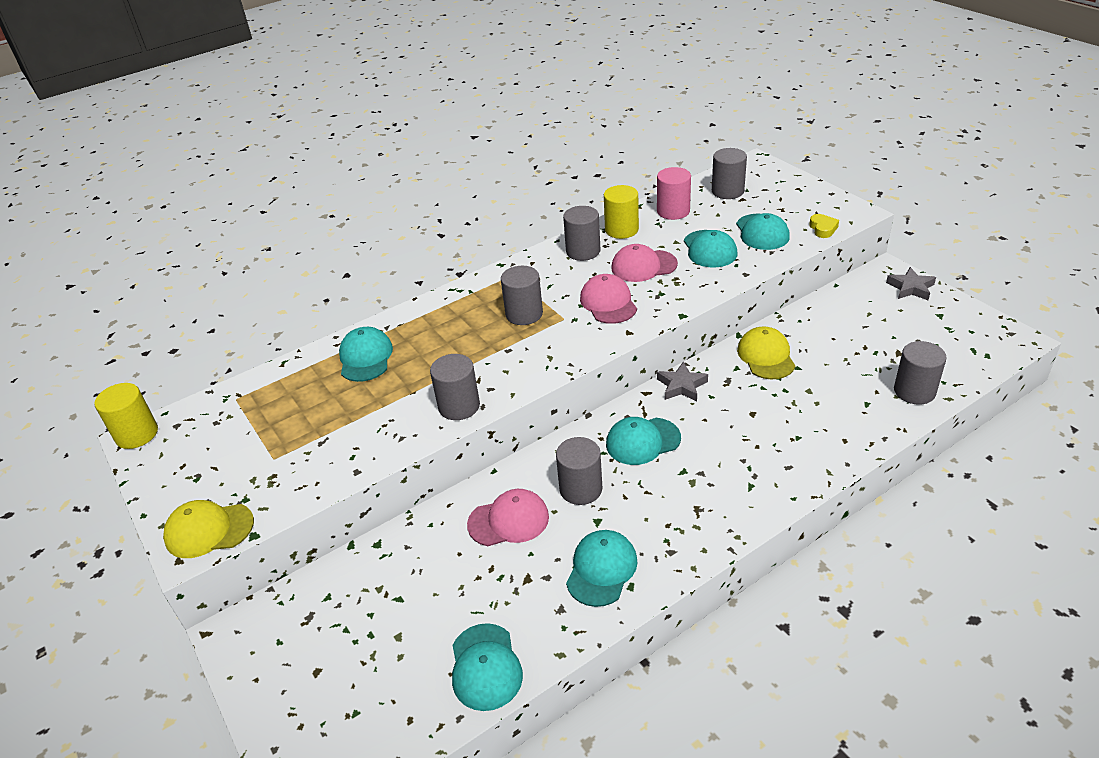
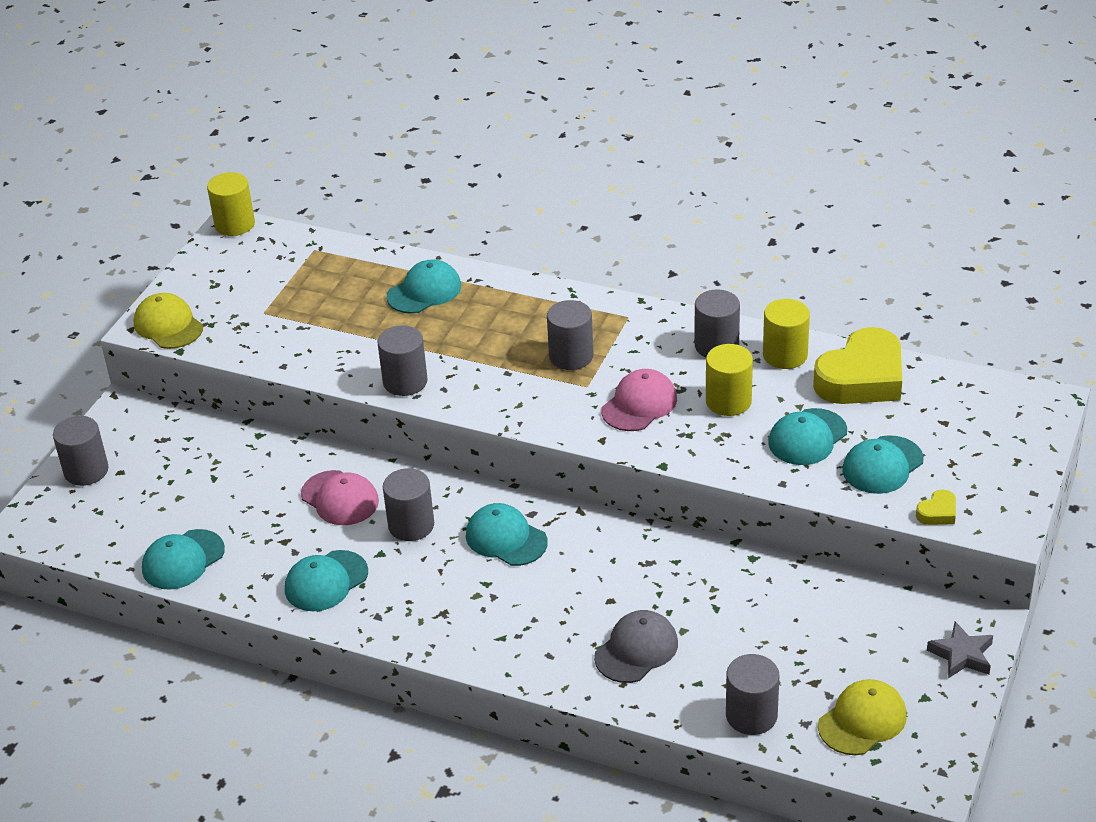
camera: 55 degrees right, 0 degrees up
(601, 569) = (326, 581): turquoise cap -> turquoise cap turned 150 degrees clockwise
(643, 266) = (728, 401): pink cap -> yellow cylinder
(673, 211) = (862, 378): pink cylinder -> yellow heart
(682, 386) = (611, 532): grey star -> none
(727, 191) = (950, 403): grey cylinder -> grey cylinder (86, 471)
(766, 356) = (715, 576): yellow cap -> yellow cap (862, 720)
(813, 420) = (636, 650): none -> grey cap

